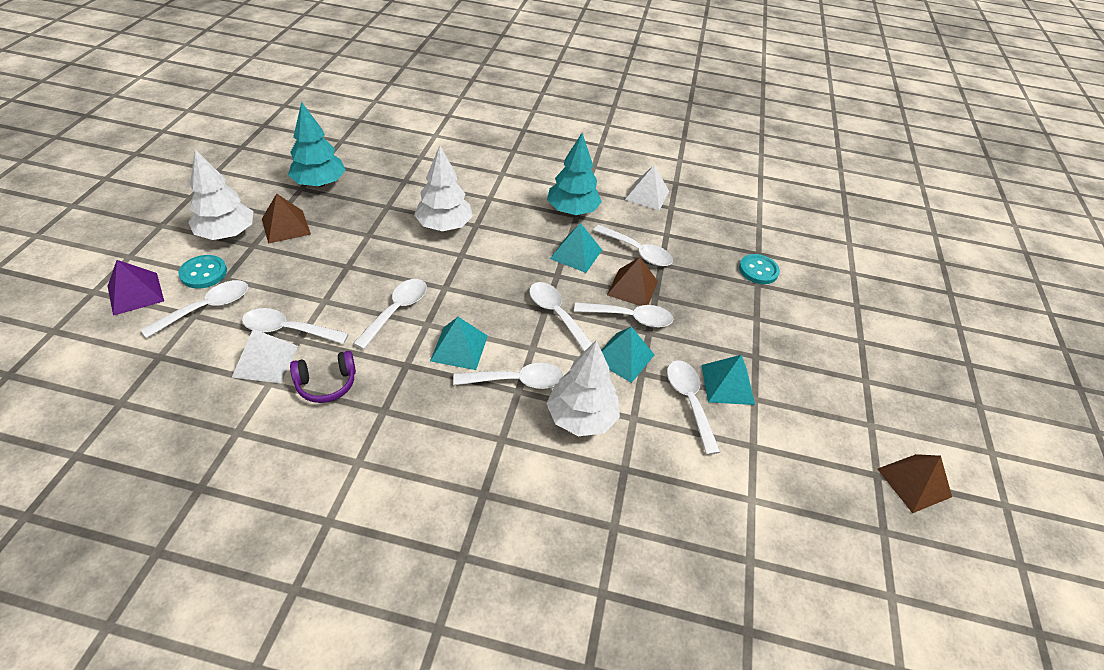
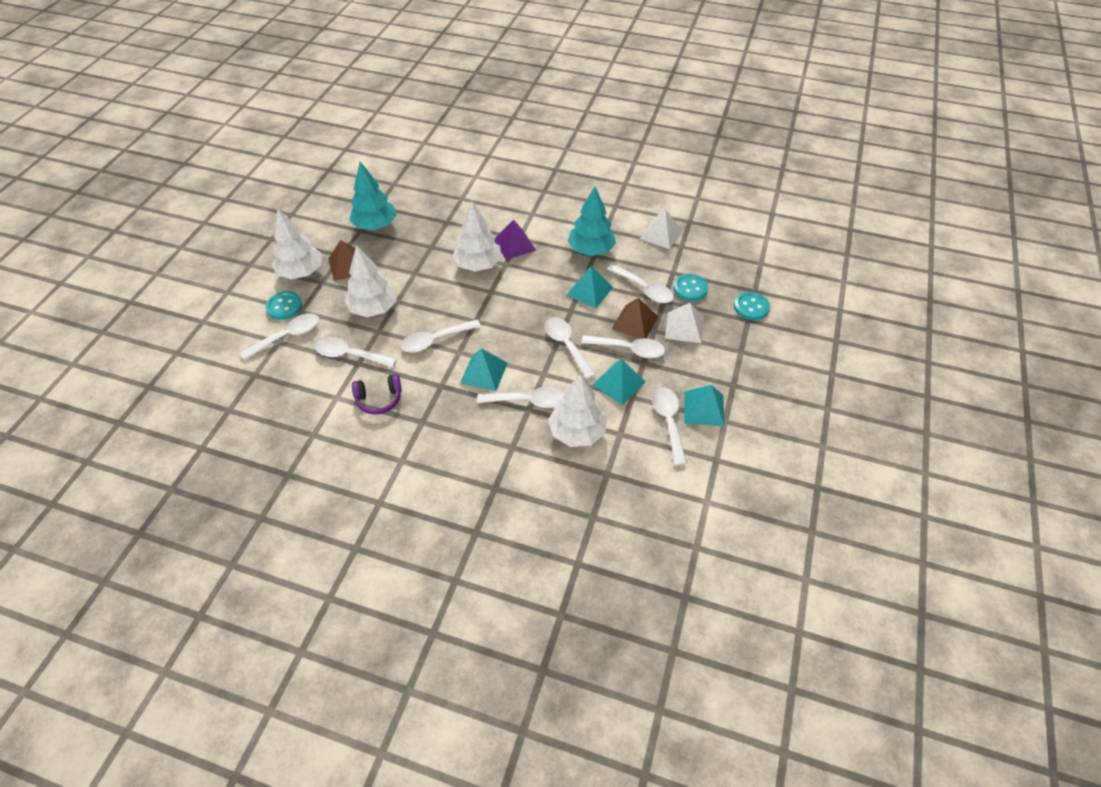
camera: 10 degrees right, 5 degrees up
(135, 293) = (234, 323): purple pyramid -> purple pyramid (515, 245)
(265, 361) = (333, 380): white pyramid -> white pyramid (684, 327)
(318, 274) = (374, 308): none -> white tree
(396, 311) = (435, 340): white spoon -> white spoon turned 150 degrees counterclockwise
(688, 251) = (690, 288): none -> turquoise button
(914, 482) = (848, 494): brown pyramid -> none

